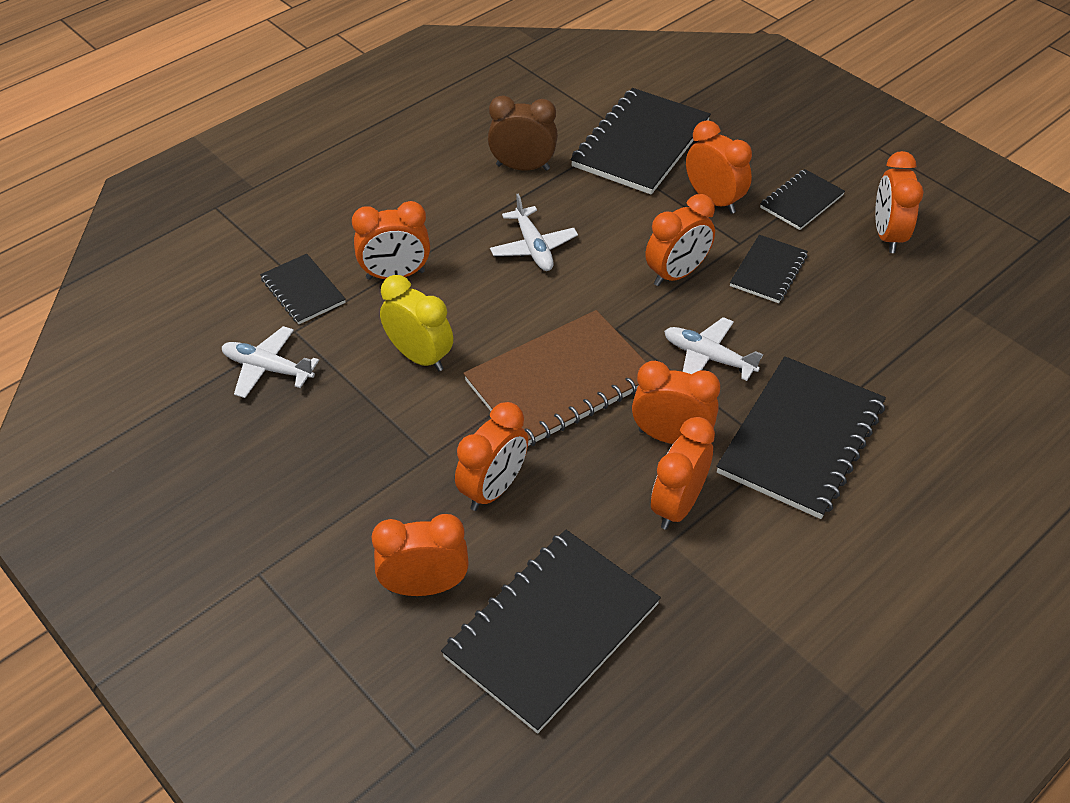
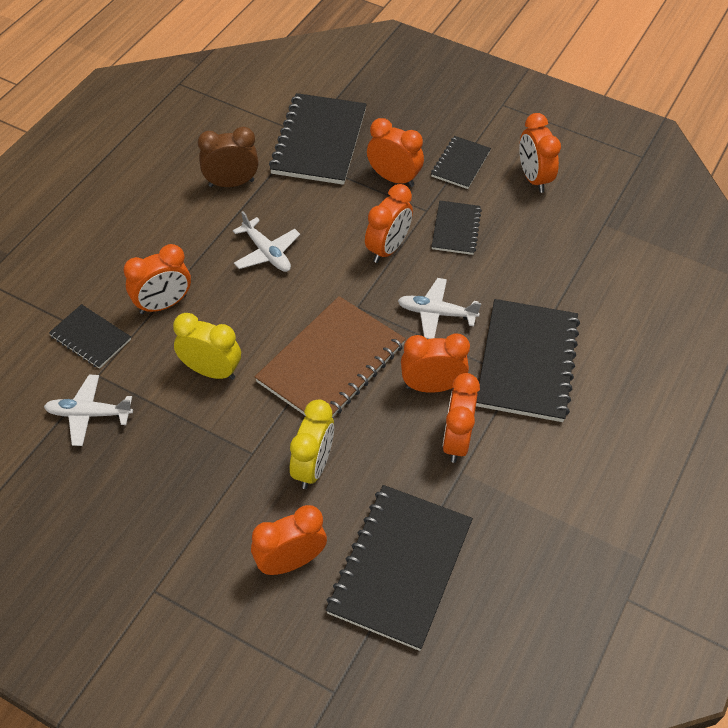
camera: 20 degrees left, 5 degrees up
(493, 489) = (313, 467): orange clock -> yellow clock

